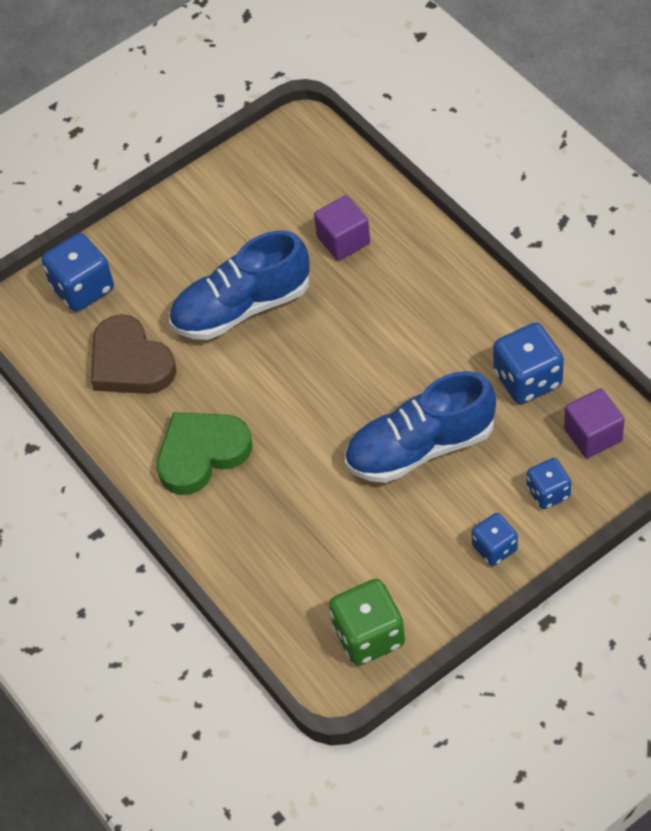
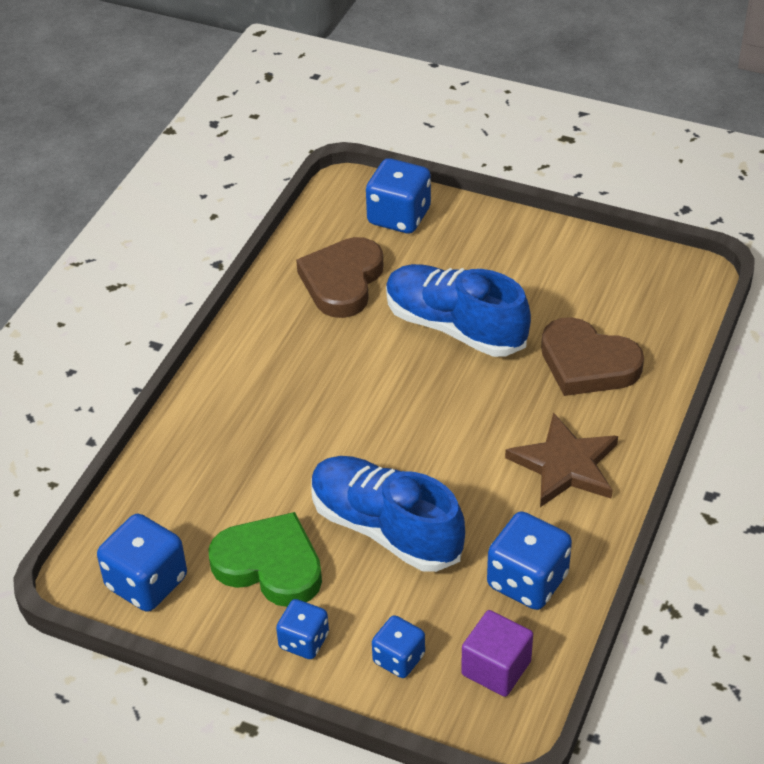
camera: 55 degrees right, 10 degrees down
(201, 454) = (276, 372): green heart -> green heart (270, 565)
(343, 240) = (587, 363): purple cube -> brown heart
(368, 636) = (147, 582): green dice -> blue dice
(435, 304) = (565, 465): none -> brown star

